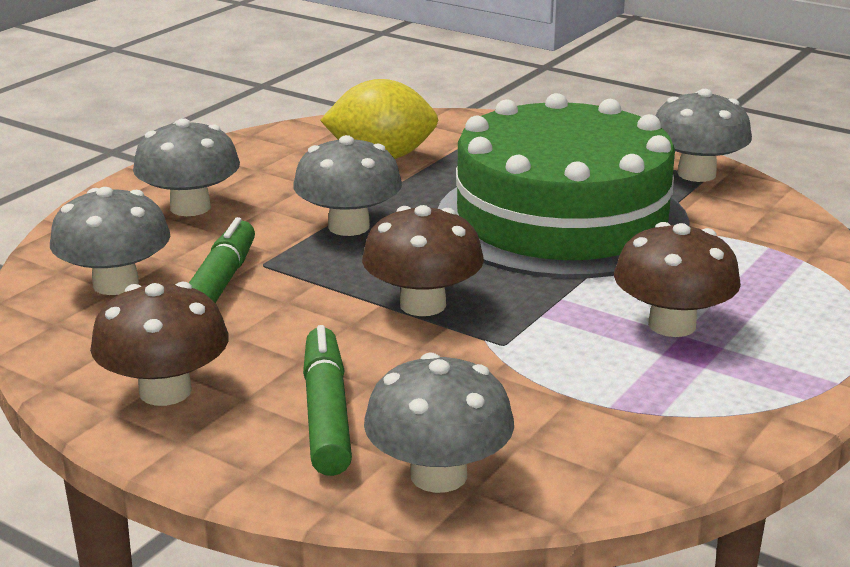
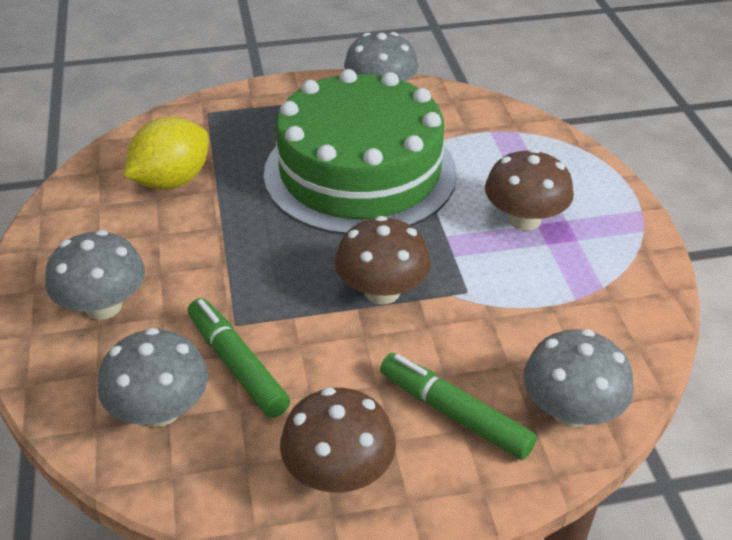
camera: 45 degrees left, 15 degrees up
(349, 226) = (242, 255): grey mushroom -> none

